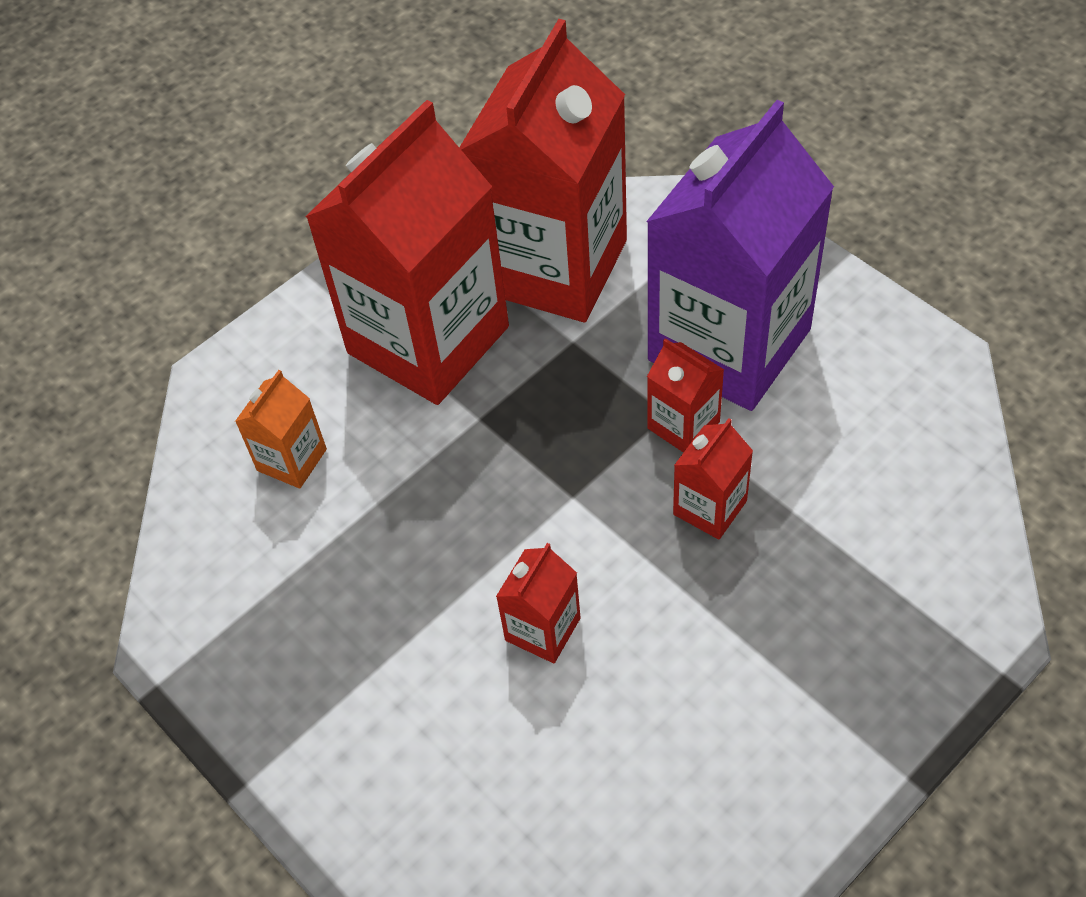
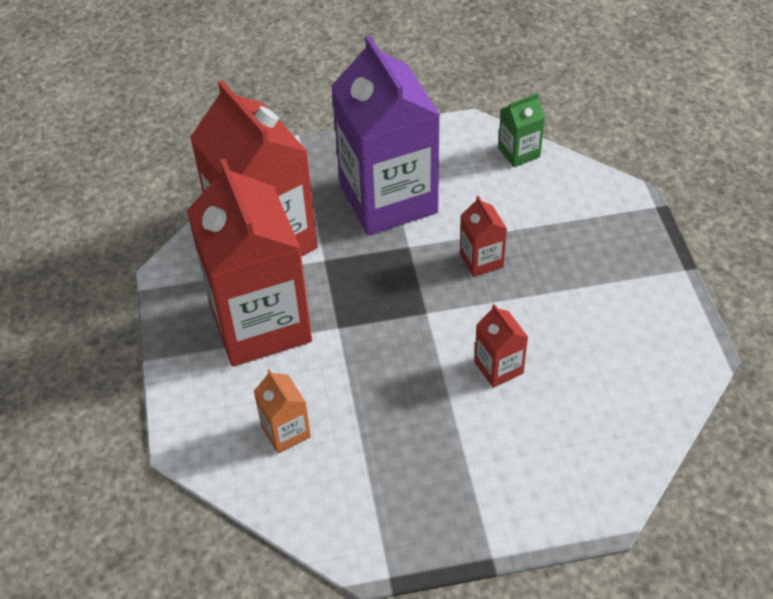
camera: 60 degrees left, 5 degrees down
(683, 425) = (422, 243): red carton -> none
(948, 441) = (519, 152): none -> green carton

